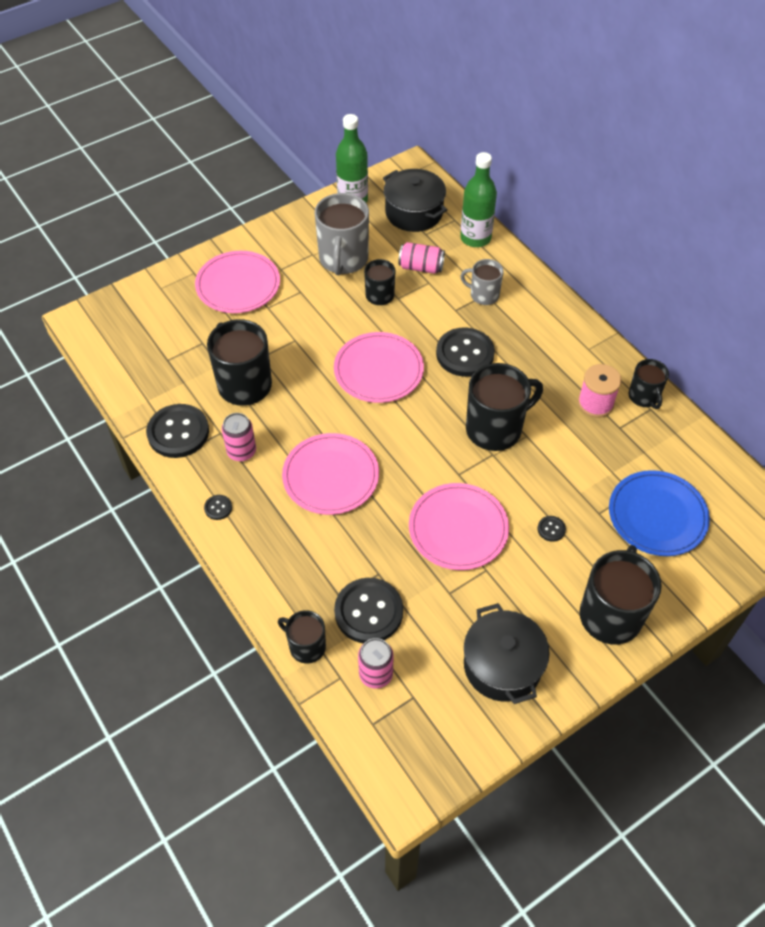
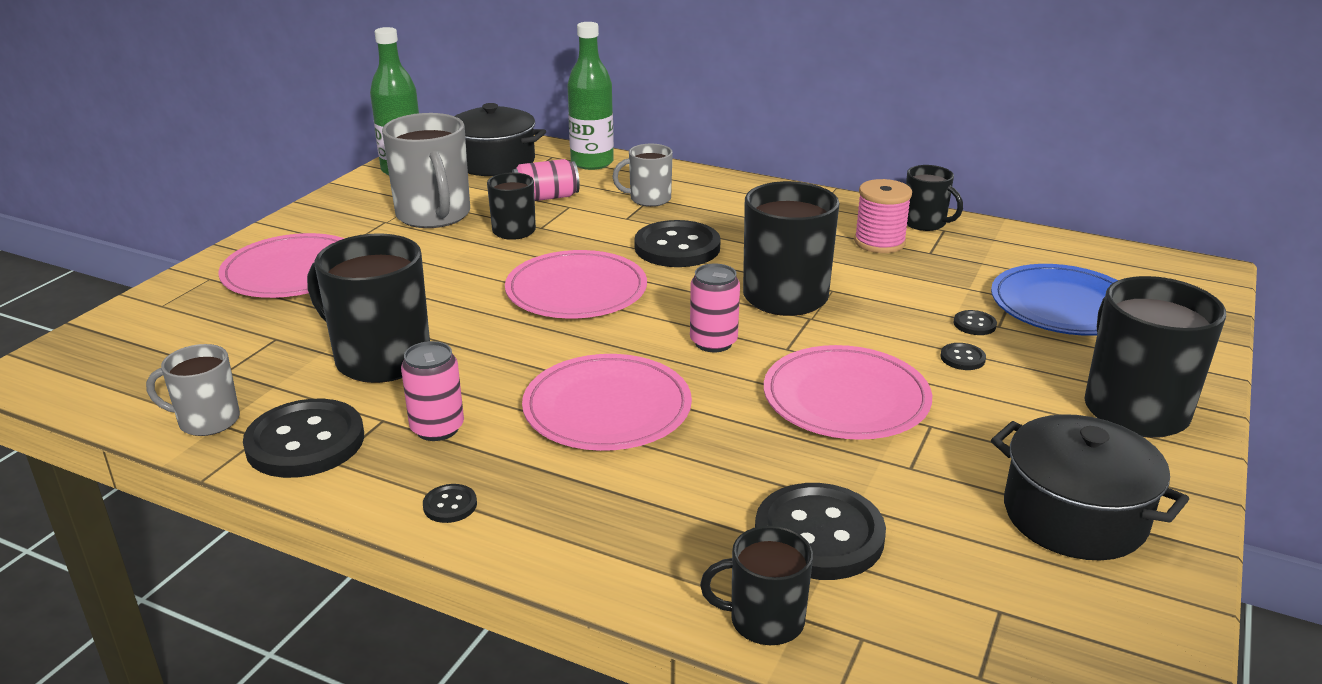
camera: 30 degrees left, 25 degrees down
(143, 395) = (207, 421): none -> grey mug
(376, 674) = (912, 607): pink can -> pink can (713, 342)
(585, 505) = (974, 324): none -> black button

